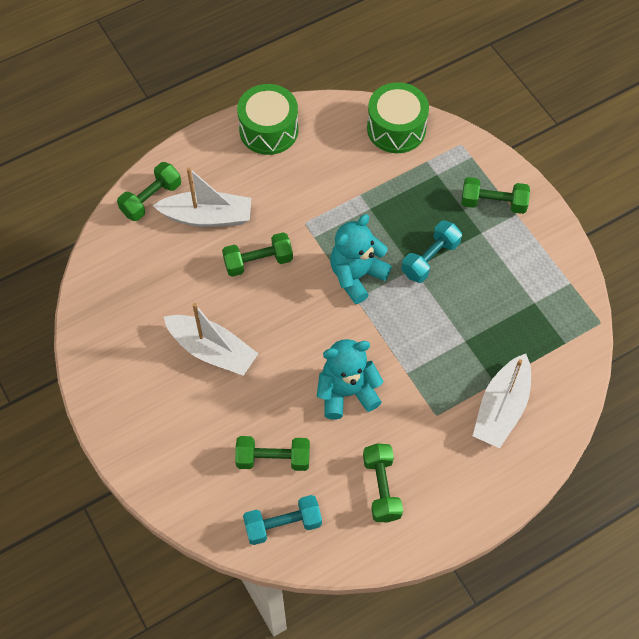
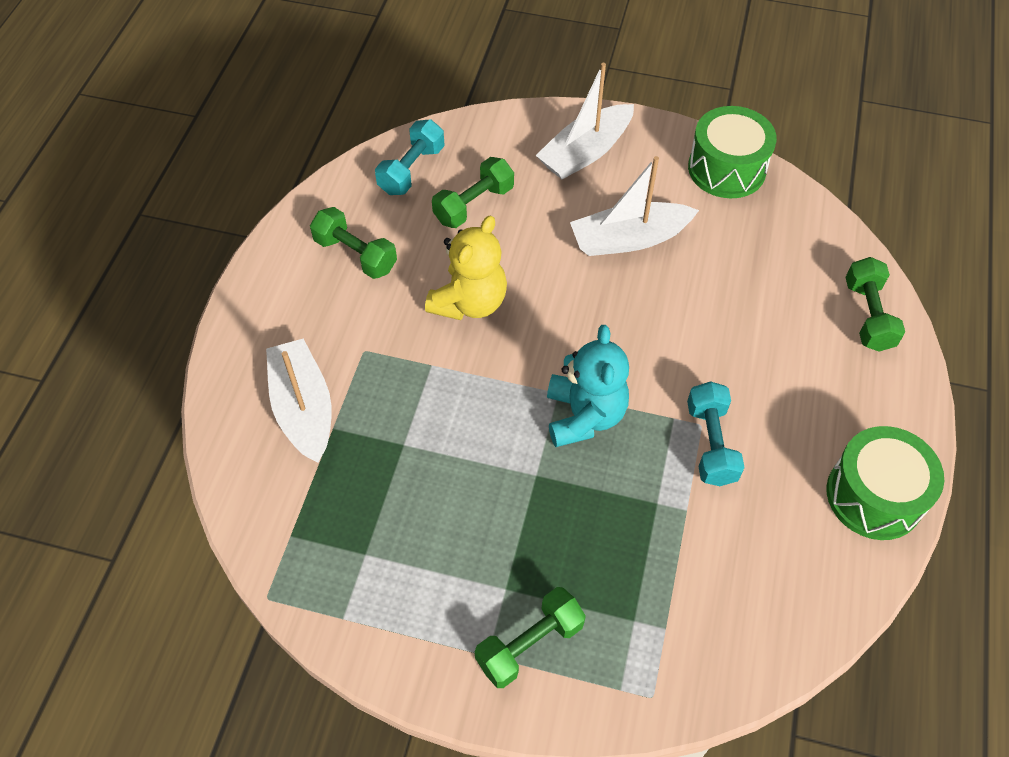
camera: 135 degrees right, 5 degrees down
(207, 217) = (796, 345): white boat -> white boat (585, 152)
(258, 262) = (693, 346): green dumbbell -> none
(347, 392) = (469, 302): turquoise teddy bear -> yellow teddy bear
(396, 128) = (749, 640): green drum -> green drum (726, 169)
(430, 258) = (530, 503): turquoise dumbbell -> turquoise dumbbell (711, 444)

